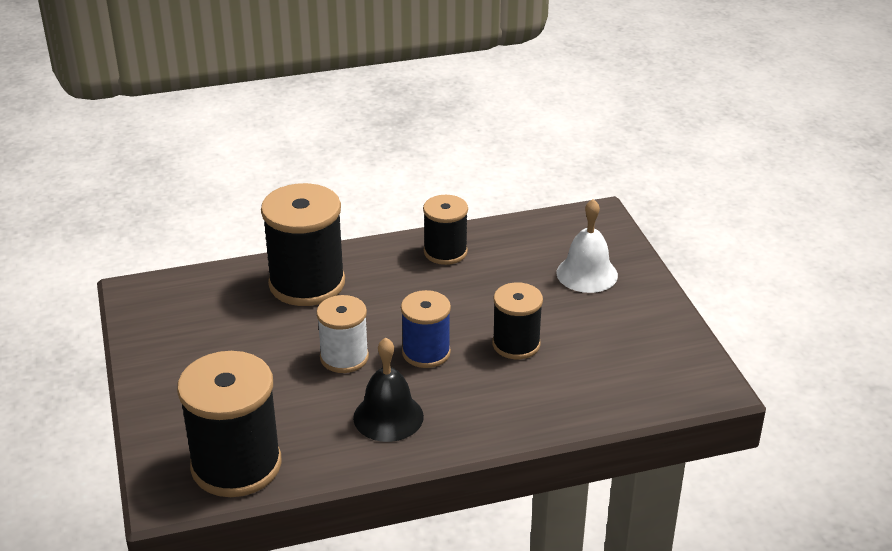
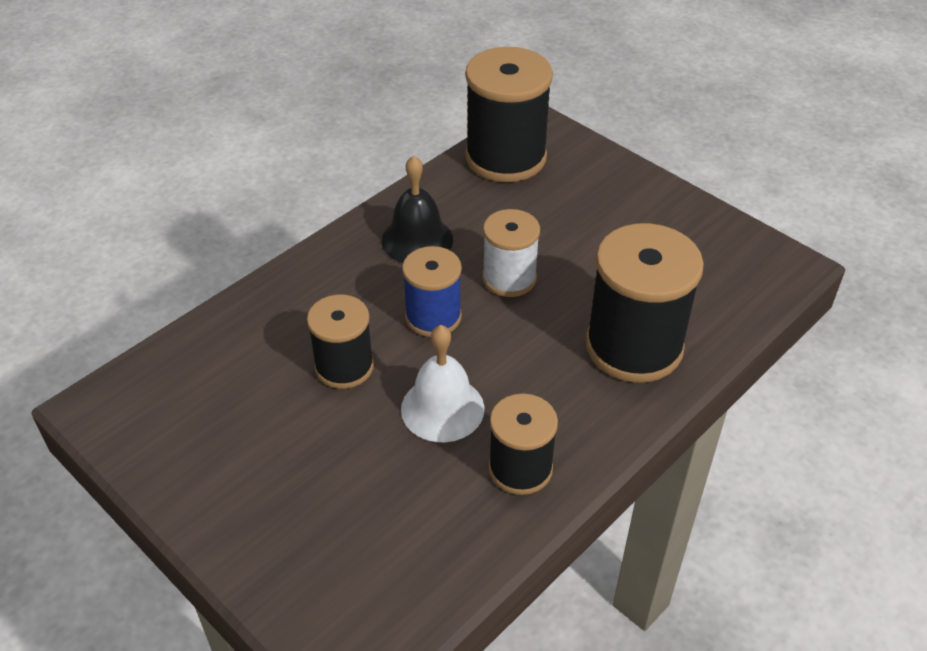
camera: 150 degrees right, 10 degrees up
(587, 274) = (313, 516): white bell -> white bell (442, 408)

